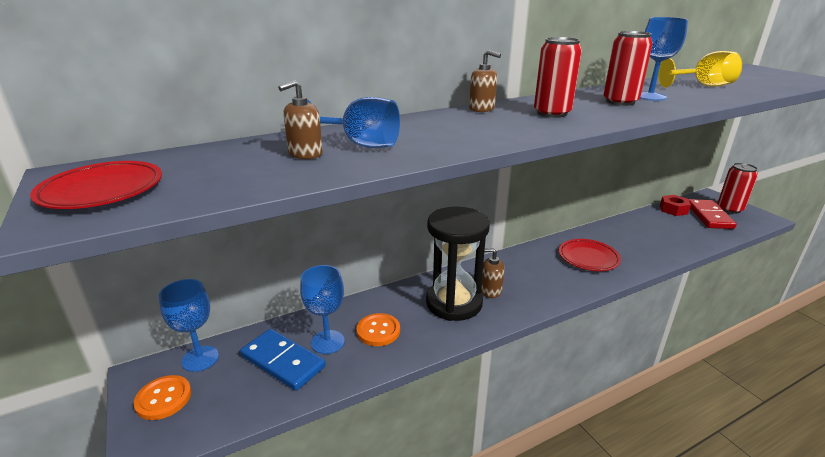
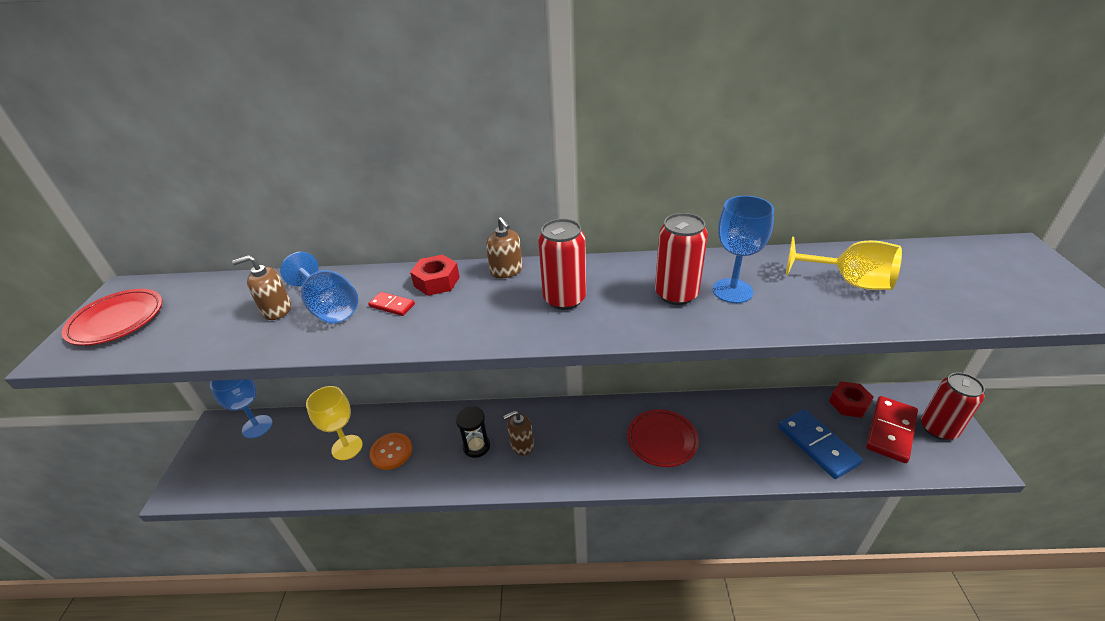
camera: 30 degrees right, 10 degrees up
(163, 398) = (213, 454): orange button -> none
(283, 361) = (304, 453): blue domino -> blue domino (817, 445)
(327, 342) = (347, 447): blue goblet -> yellow goblet
(419, 135) = (392, 305): none -> red domino
(434, 120) = (436, 281): none -> red nut
(454, 303) = (476, 446): black hourglass -> black hourglass, size x0.47
(490, 290) = (522, 445): brown soap dispenser -> brown soap dispenser turned 60 degrees counterclockwise

